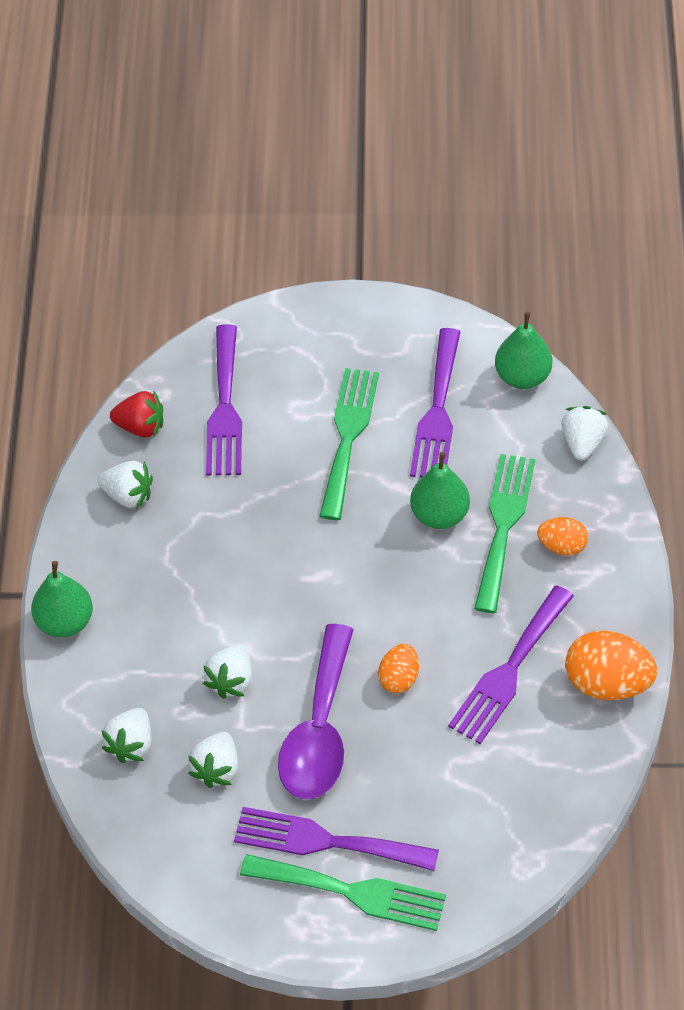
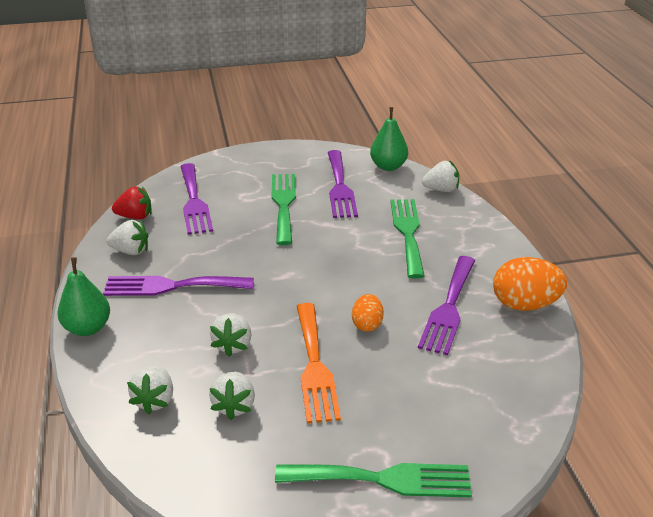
camera: 15 degrees left, 20 degrees down
(319, 730) = (314, 366): purple spoon -> orange fork
(326, 841) = (345, 443): purple fork -> purple fork (171, 286)
(439, 515) = (361, 233): green pear -> none
(562, 546) = (453, 238): orange egg -> none
(582, 443) = (441, 189): white strawberry -> white strawberry turned 90 degrees clockwise

